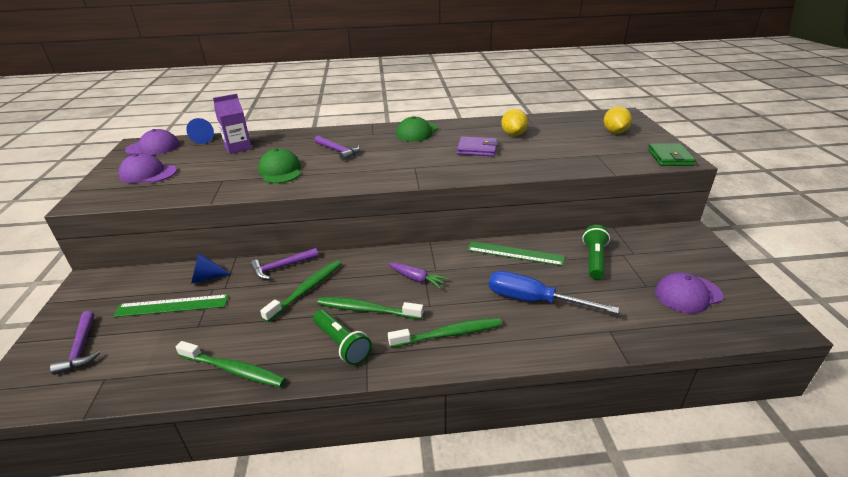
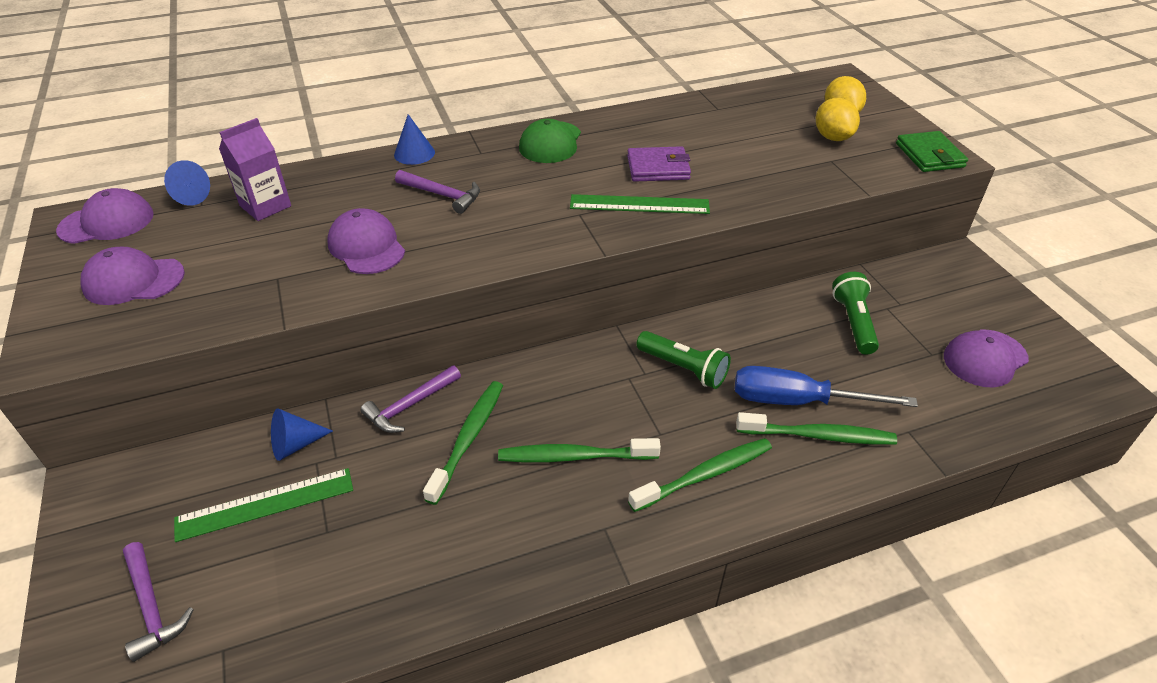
camera: 15 degrees left, 10 degrees up
(234, 370) = (422, 592): green toothbrush -> green toothbrush (818, 436)
(280, 171) = (366, 246): green cap -> purple cap
(334, 131) = (414, 153): none -> blue cone
(342, 344) = (563, 519): green flashlight -> green flashlight (684, 368)
(417, 279) = (625, 393): purple carrot -> none
(513, 134) = (699, 133): yellow lemon -> yellow lemon (832, 137)
(515, 253) = (745, 327): green ruler -> green ruler (639, 204)

